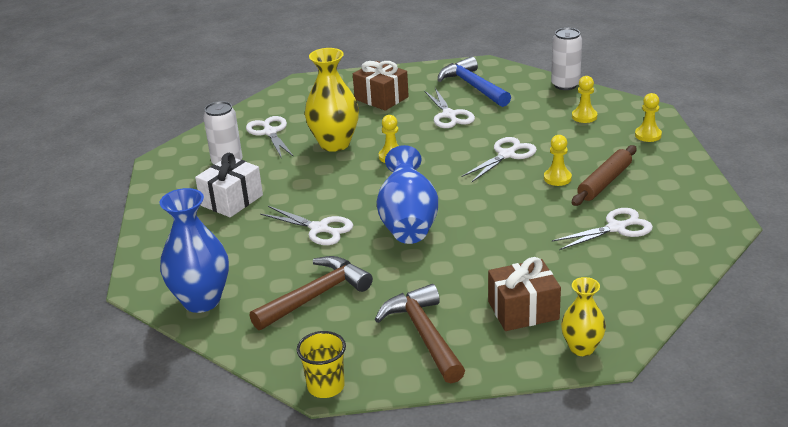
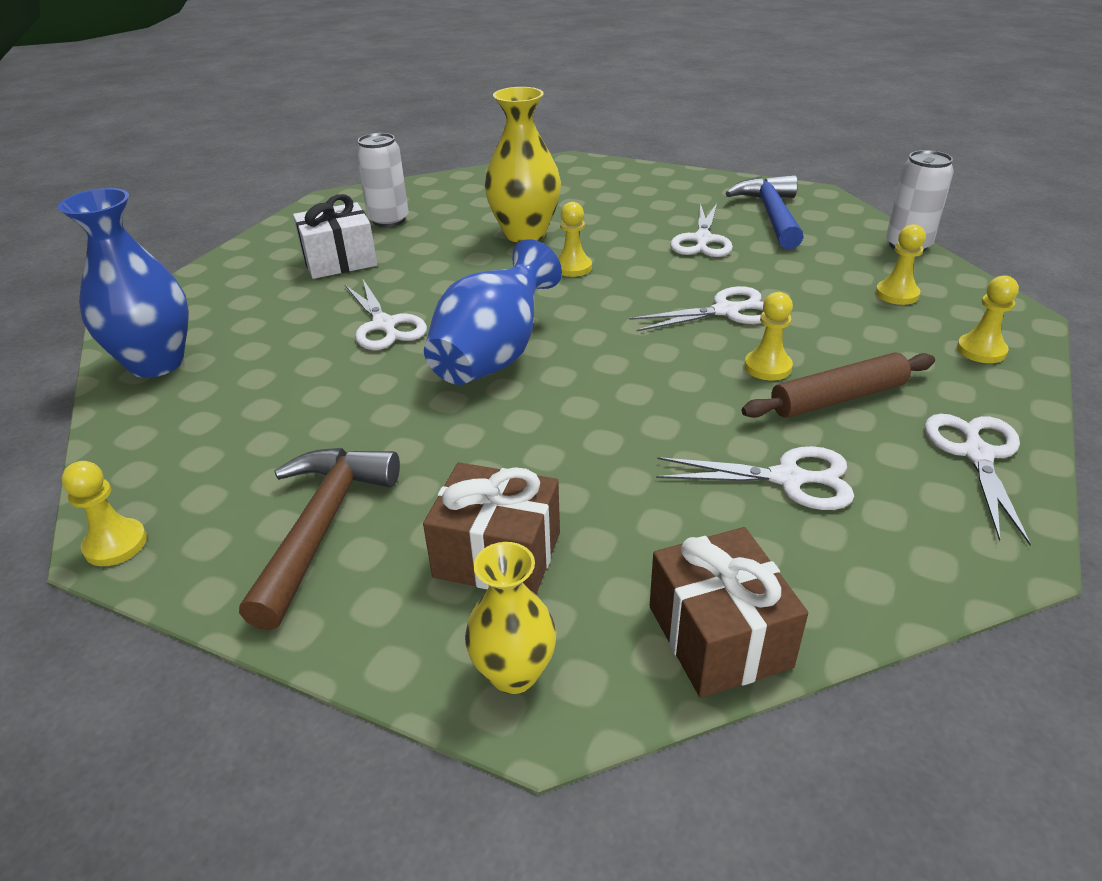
camera: 30 degrees right, 5 degrees up
(270, 132) = (472, 202): white scissors -> white scissors (976, 454)
(316, 296) = (272, 409): brown hammer -> none
(326, 386) = (115, 544): yellow cup -> yellow pawn
(381, 98) = (639, 199): brown gift -> brown gift (719, 636)

